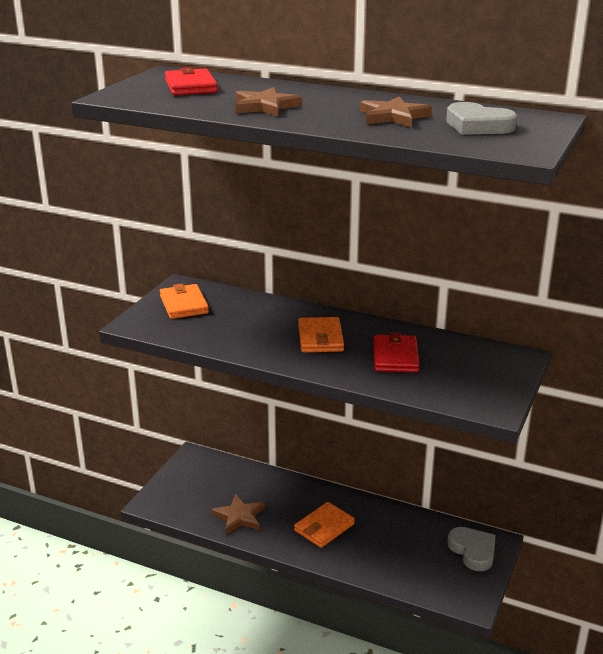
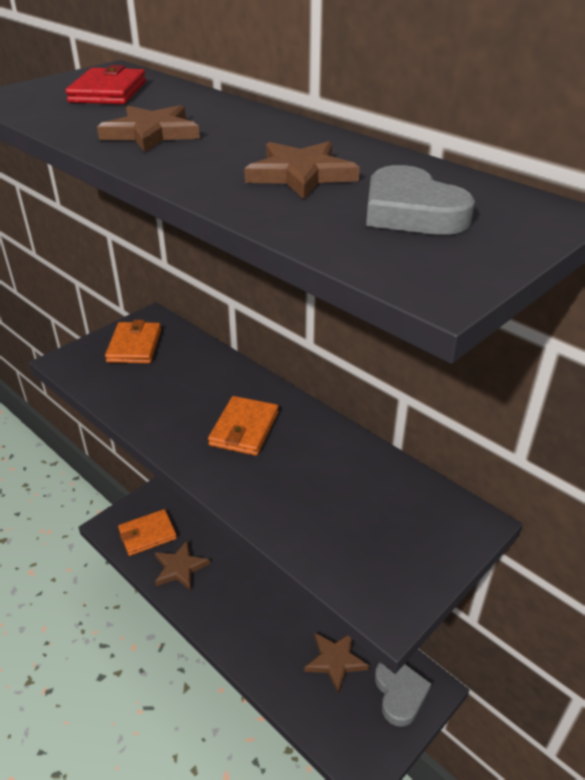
camera: 20 degrees right, 10 degrees up
(324, 527) = (255, 608): orange wallet -> orange wallet (148, 534)
(395, 357) = (312, 481): red wallet -> none
(411, 544) = (335, 660): none -> brown star

